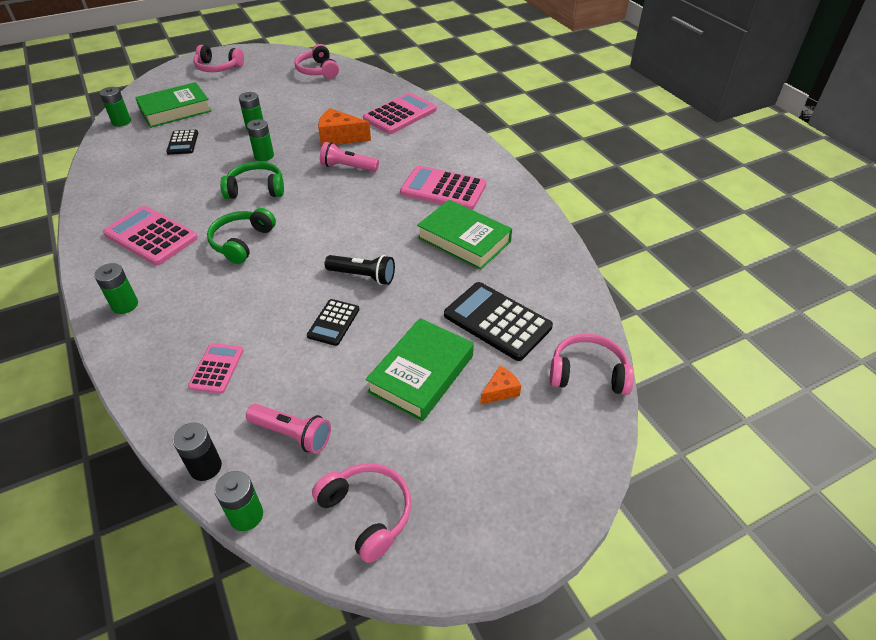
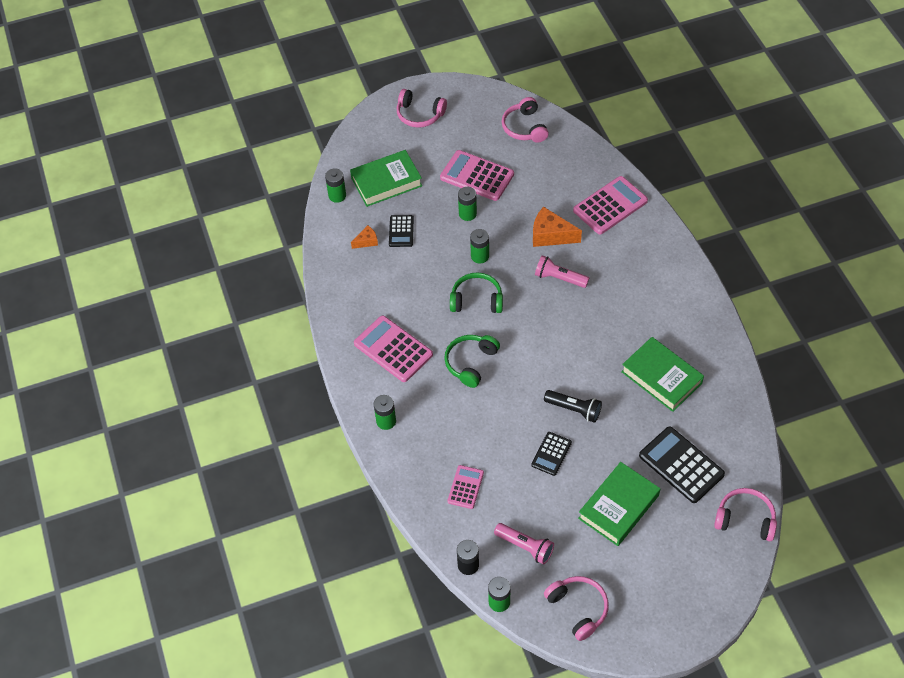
camera: 10 degrees right, 10 degrees up
(443, 189) = (647, 314): pink calculator -> pink calculator (477, 176)
(500, 391) = (677, 527): orange cheese -> orange cheese (366, 241)

